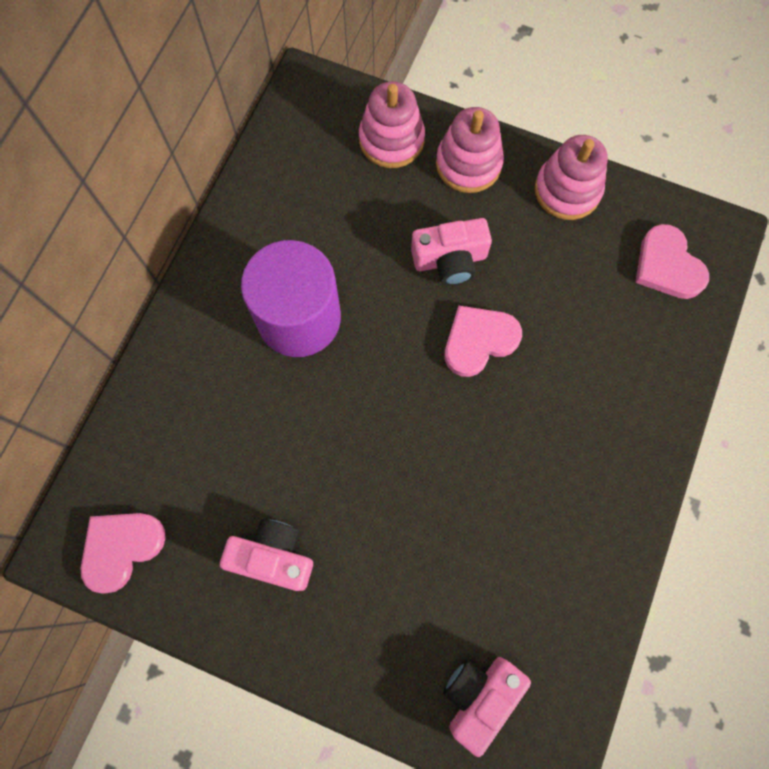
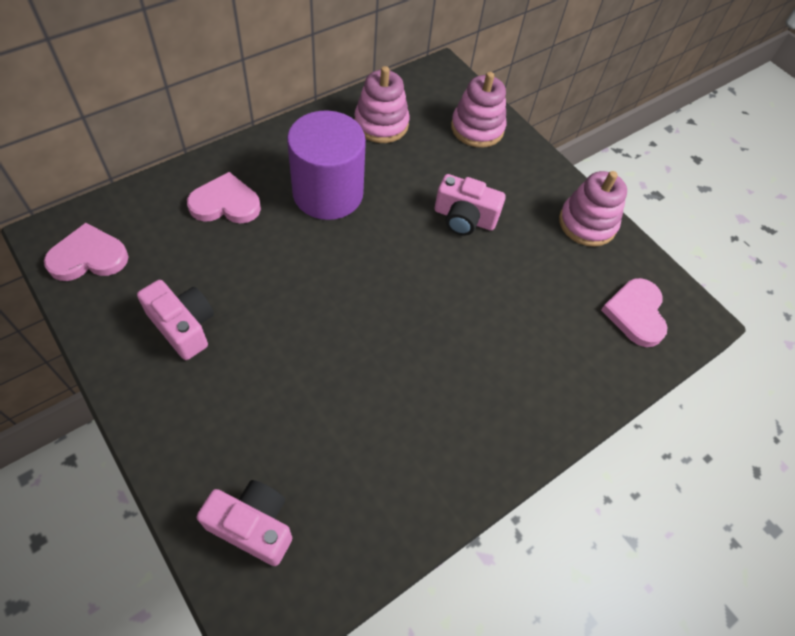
camera: 25 degrees right, 15 degrees down
(468, 164) = (522, 169): pink stacking toy -> pink stacking toy (381, 124)
(479, 341) = (447, 279): pink heart -> pink heart (225, 203)
(479, 695) = (253, 525): pink camera -> pink camera turned 45 degrees clockwise

